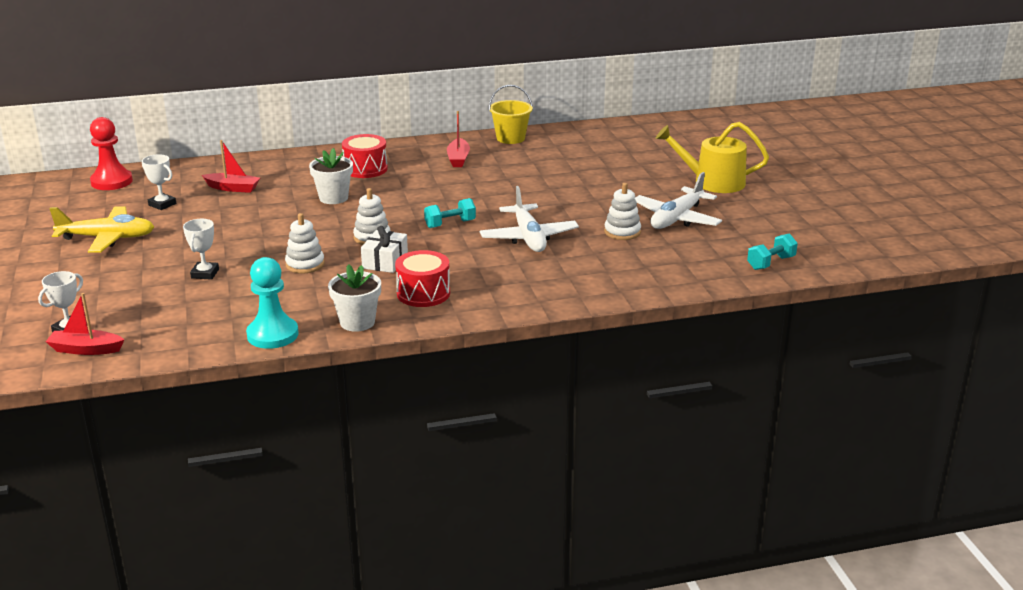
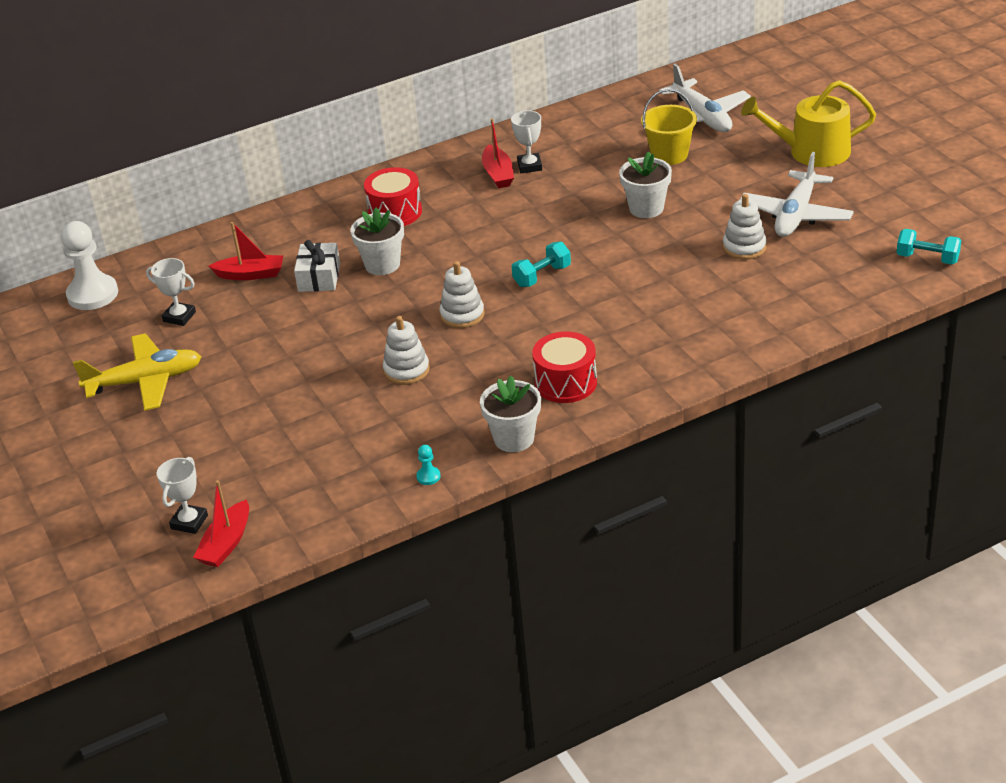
camera: 10 degrees left, 10 degrees up
(86, 349) = (226, 544): red boat -> red boat turned 60 degrees counterclockwise
(111, 181) = (92, 294): red pawn -> white pawn
(205, 274) = (297, 408): white trophy -> white trophy (529, 166)
(272, 335) = (428, 476): turquoise pawn -> turquoise pawn, size x0.41
(385, 261) = (497, 346): white gift -> white gift (319, 277)
(510, 138) = (543, 129): yellow bucket -> yellow bucket (669, 155)
(528, 237) = (642, 277): white plane -> white plane (702, 117)
(559, 196) = (646, 208): none -> white flower pot
(771, 263) = (927, 258): turquoise dumbbell -> turquoise dumbbell turned 75 degrees clockwise

